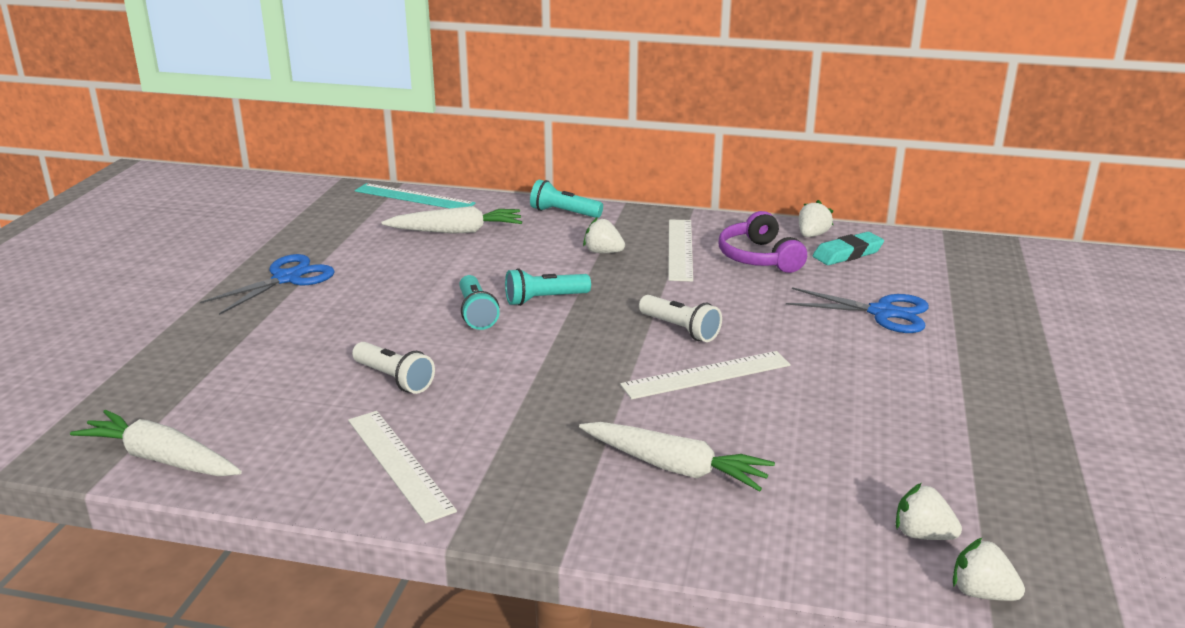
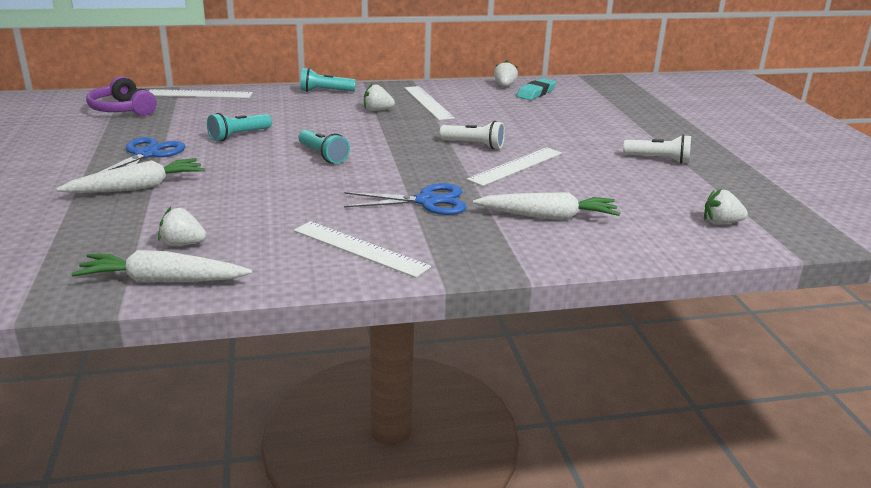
camera: 25 degrees left, 0 degrees up
(394, 379) = (302, 201): white flashlight -> white flashlight (658, 159)
(414, 197) = (199, 94): turquoise ruler -> white ruler
(456, 231) = (255, 110): white carrot -> white carrot (137, 187)
(544, 299) = (364, 141): turquoise flashlight -> turquoise flashlight (239, 136)
(759, 258) = (484, 101): purple headphones -> purple headphones (122, 109)
(883, 313) = (587, 120): blue scissors -> blue scissors (427, 201)
(981, 593) = (778, 243): white strawberry -> white strawberry (183, 244)

